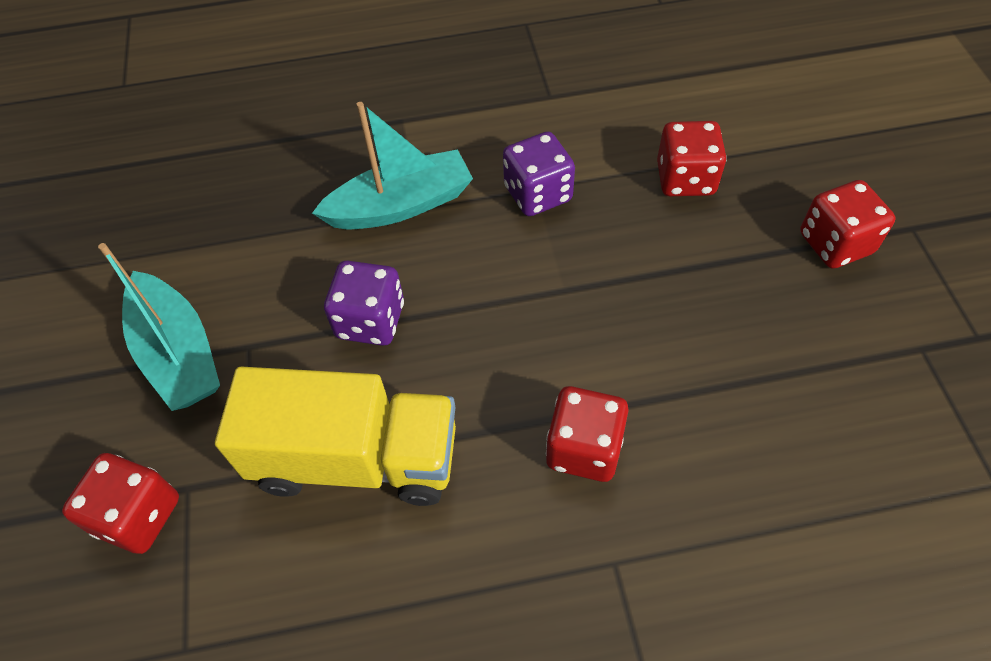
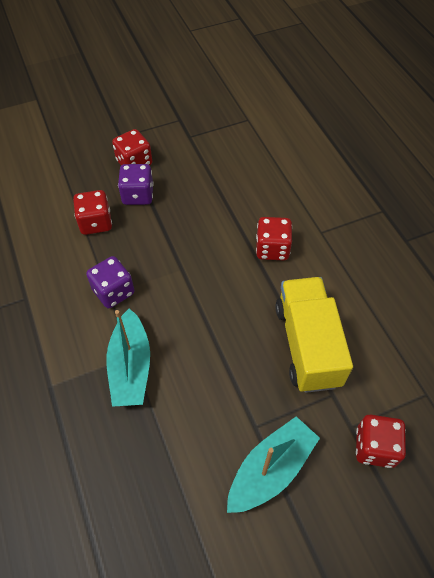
camera: 105 degrees left, 0 degrees up
(370, 321) = (222, 361): purple dice -> purple dice (138, 195)
(400, 205) = (131, 366): turquoise boat -> turquoise boat turned 150 degrees counterclockwise

